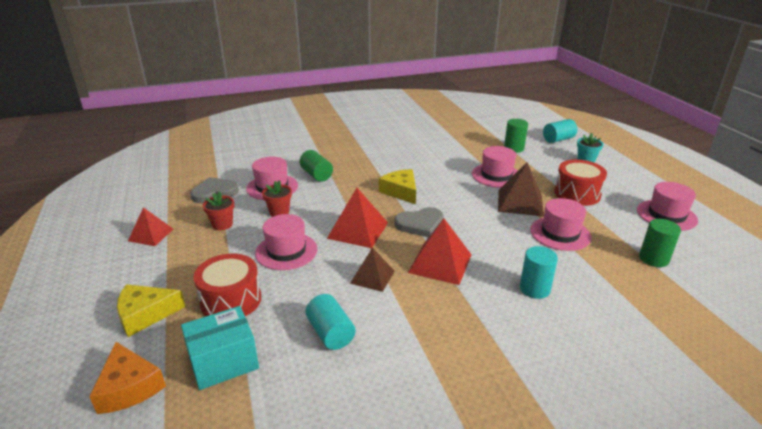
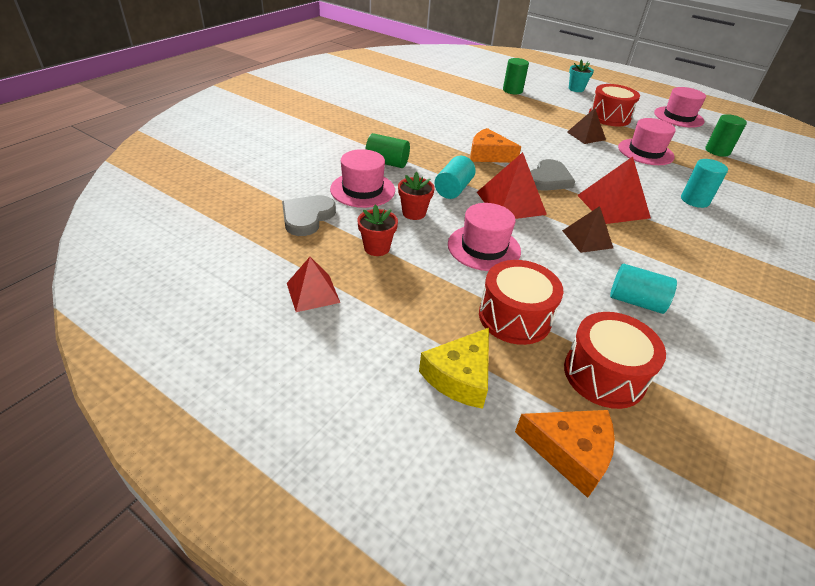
camera: 40 degrees left, 10 degrees up
(224, 362) = (604, 374): turquoise box -> red drum
(401, 192) = (488, 155): yellow cheese -> orange cheese
(496, 175) = (536, 118): pink hat -> none
(520, 202) = (586, 136): brown pyramid -> brown pyramid, size x0.65
(558, 139) = (531, 75): turquoise cylinder -> turquoise cylinder (453, 189)

